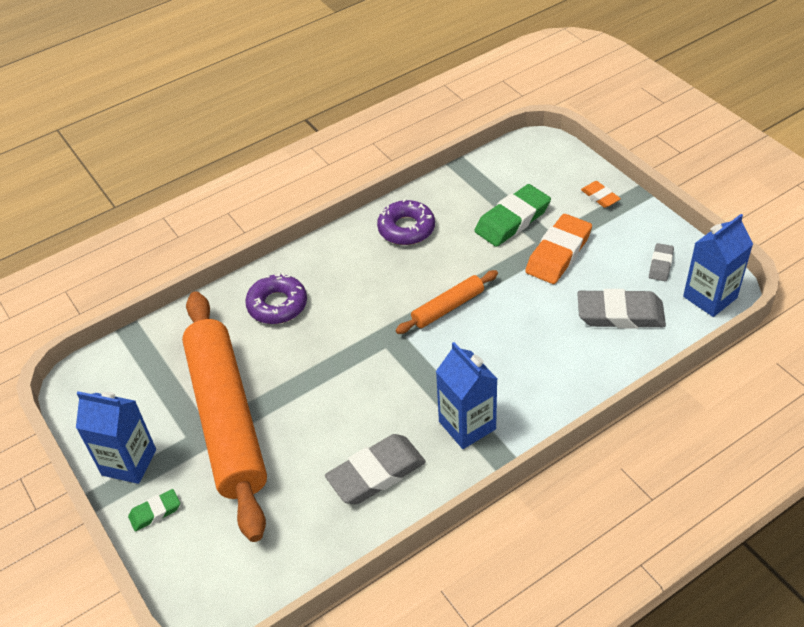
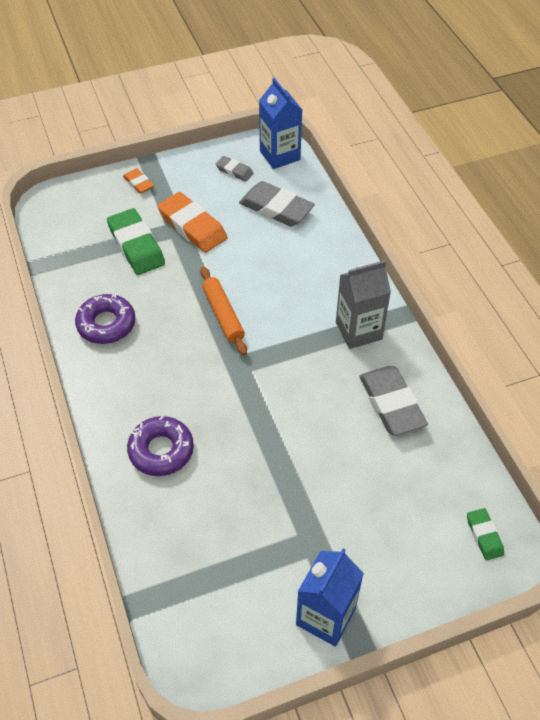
camera: 80 degrees left, 5 degrees up
(155, 512) = (393, 594): green eraser -> green eraser (484, 536)
(226, 418) = (296, 516): orange rolling pin -> none
(467, 425) = (358, 331): blue carton -> grey carton
(600, 197) = (138, 183): orange eraser -> orange eraser turned 75 degrees clockwise
(620, 314) = (276, 208): grey eraser -> grey eraser turned 75 degrees counterclockwise

